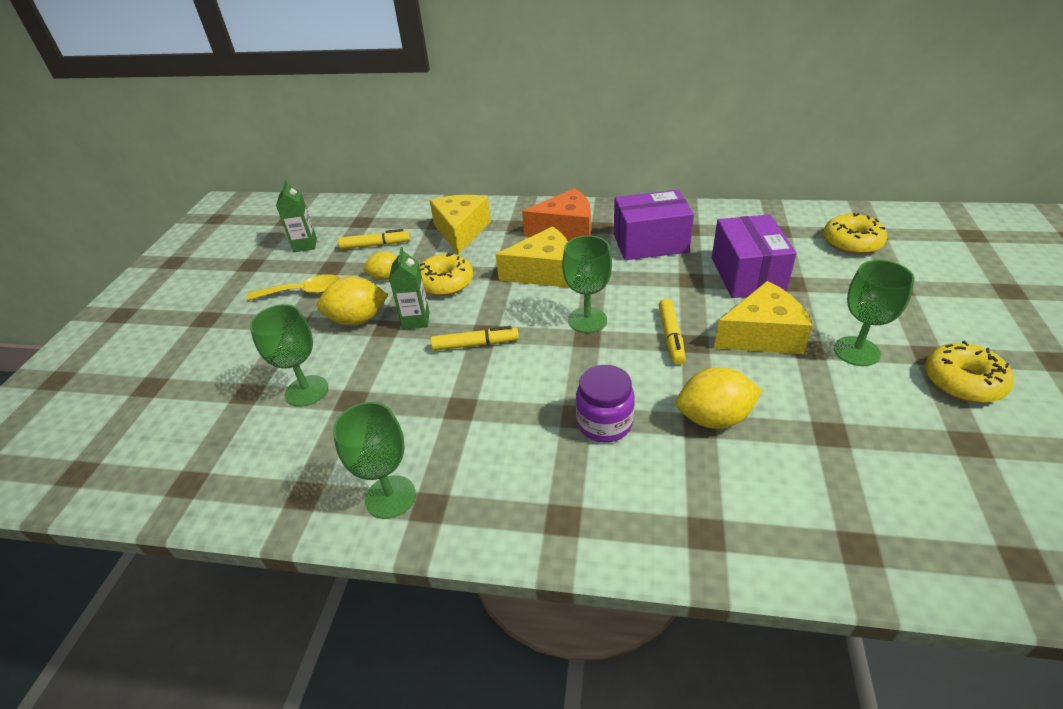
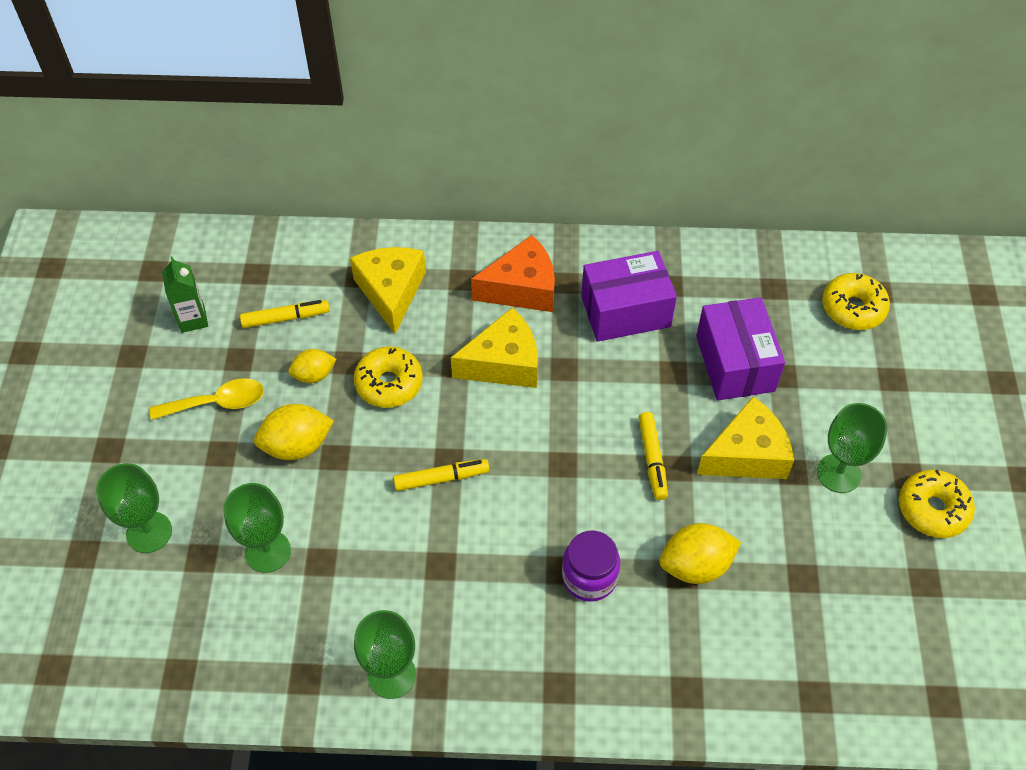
camera: 10 degrees left, 15 degrees up
(416, 320) = (366, 445): green carton -> none
(587, 320) = (561, 438): green goblet -> green goblet (149, 532)

